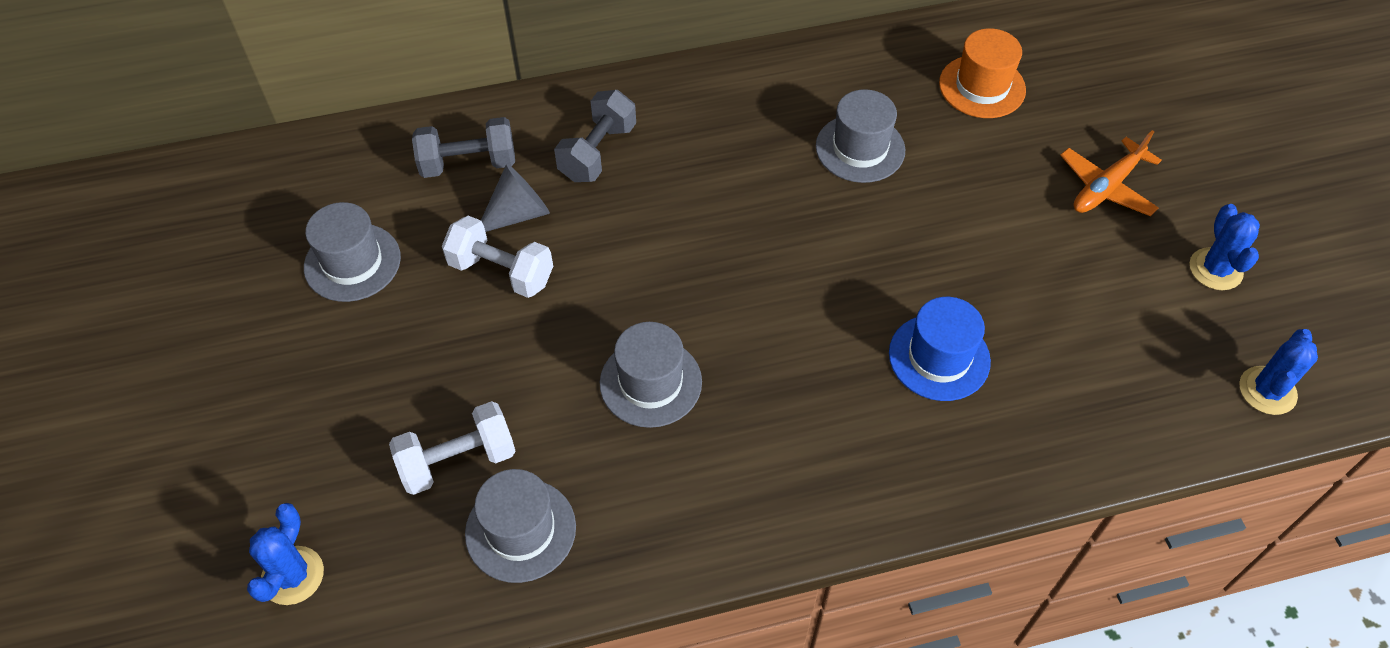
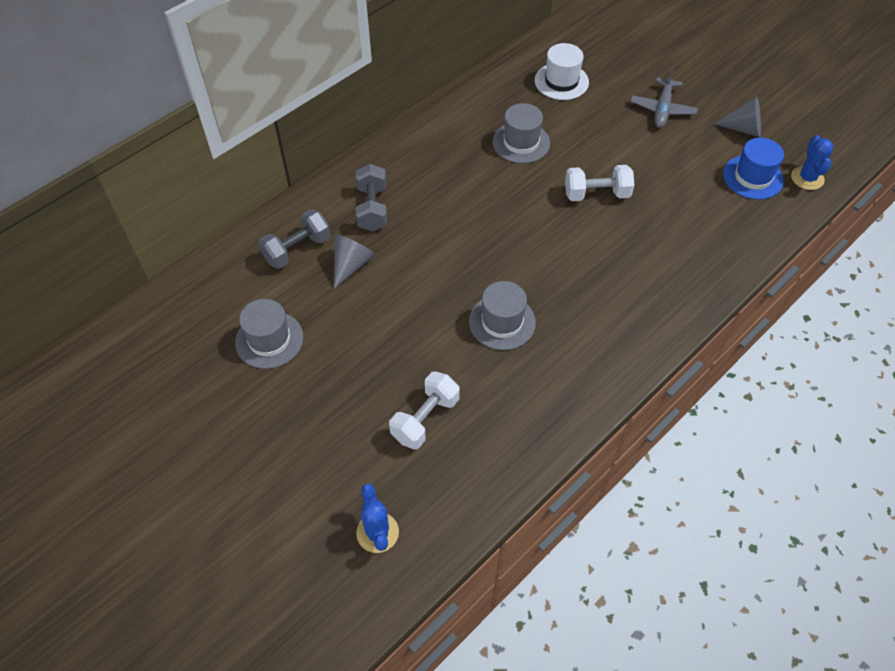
camera: 30 degrees left, 0 degrees up
(501, 272) = (367, 302): white dumbbell -> white dumbbell (596, 194)
(520, 530) = (491, 437): grey hat -> none
(939, 357) = (643, 235): blue hat -> blue hat (752, 177)
(982, 86) = (561, 81): orange hat -> white hat
(1106, 187) = (662, 109): orange plane -> grey plane
(1215, 269) = (743, 128): blue cactus -> grey cone

